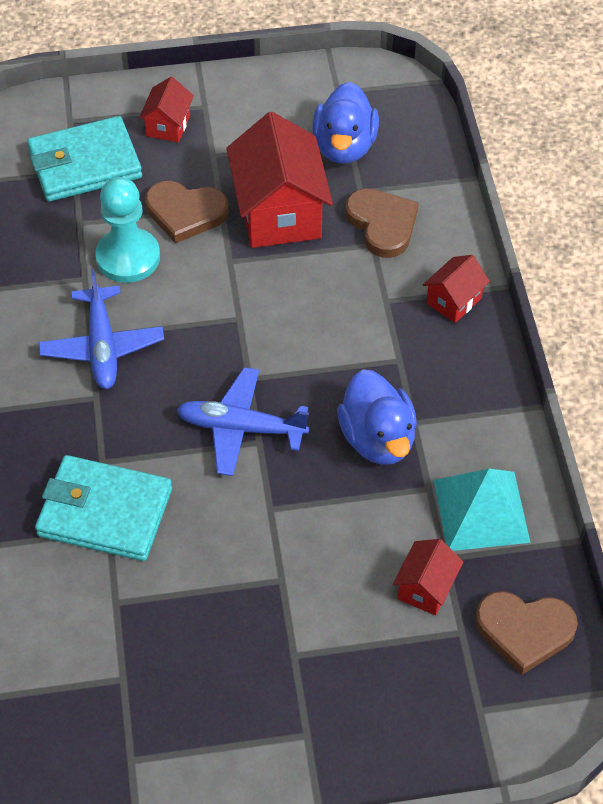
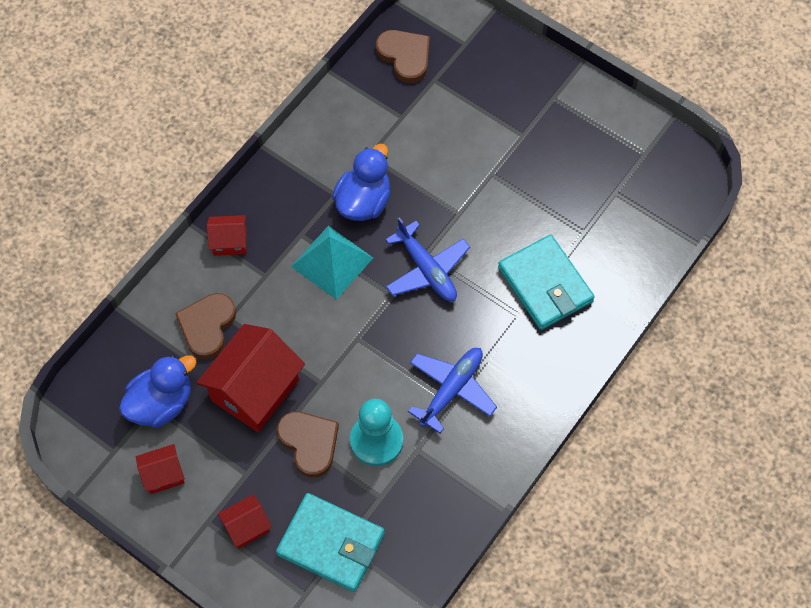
camera: 135 degrees left, 10 degrees up
(426, 588) = (427, 111): red house -> red house (163, 474)
(481, 510) = (357, 123): turquoise pyramid -> turquoise pyramid (332, 262)

